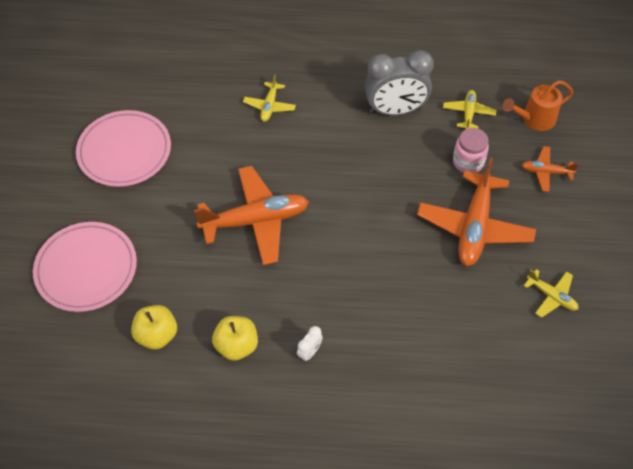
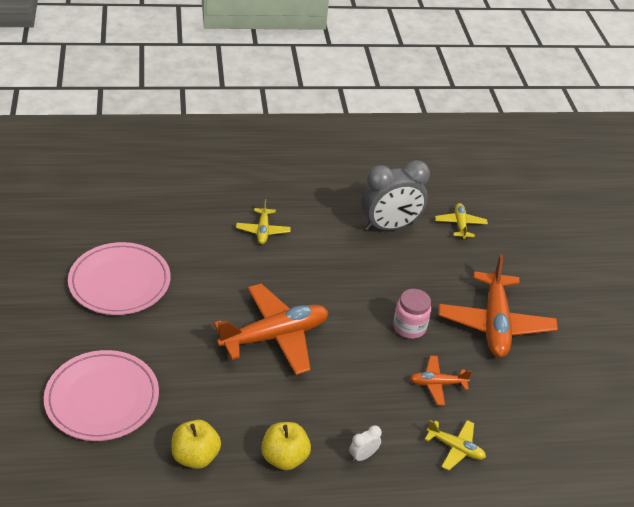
camera: 15 degrees left, 15 degrees down
(309, 352) = (363, 456): white clock -> white clock turned 150 degrees counterclockwise
(468, 162) = (472, 267): pink jar -> pink jar (409, 327)
(534, 119) = (523, 226): orange watering can -> none
(546, 172) = (548, 270): orange plane -> orange plane (437, 384)
(551, 296) = (586, 379): yellow plane -> yellow plane (455, 448)

